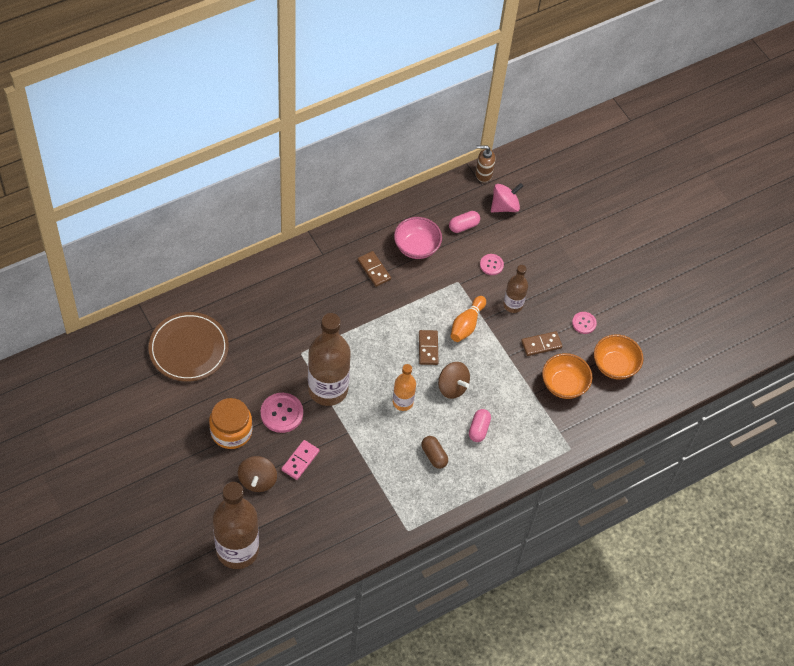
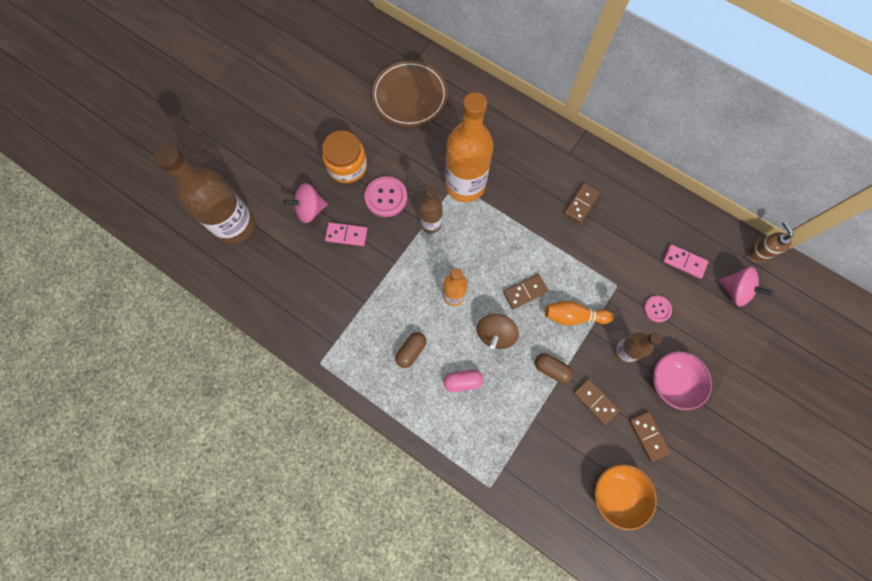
camera: 70 degrees right, 15 degrees up
(257, 480) = (310, 210): brown spinning top -> pink spinning top
(306, 346) = (465, 185): none -> orange bottle
(328, 389) = (431, 224): brown bottle -> brown bottle, size x0.52
(416, 247) = (630, 229): pink bowl -> pink bowl (672, 382)
(463, 226) = (684, 262): pink capsule -> pink domino
(501, 361) = (551, 369): none -> brown capsule
(564, 385) = (561, 447): orange bowl -> none
(584, 323) = (648, 436): pink button -> brown domino

